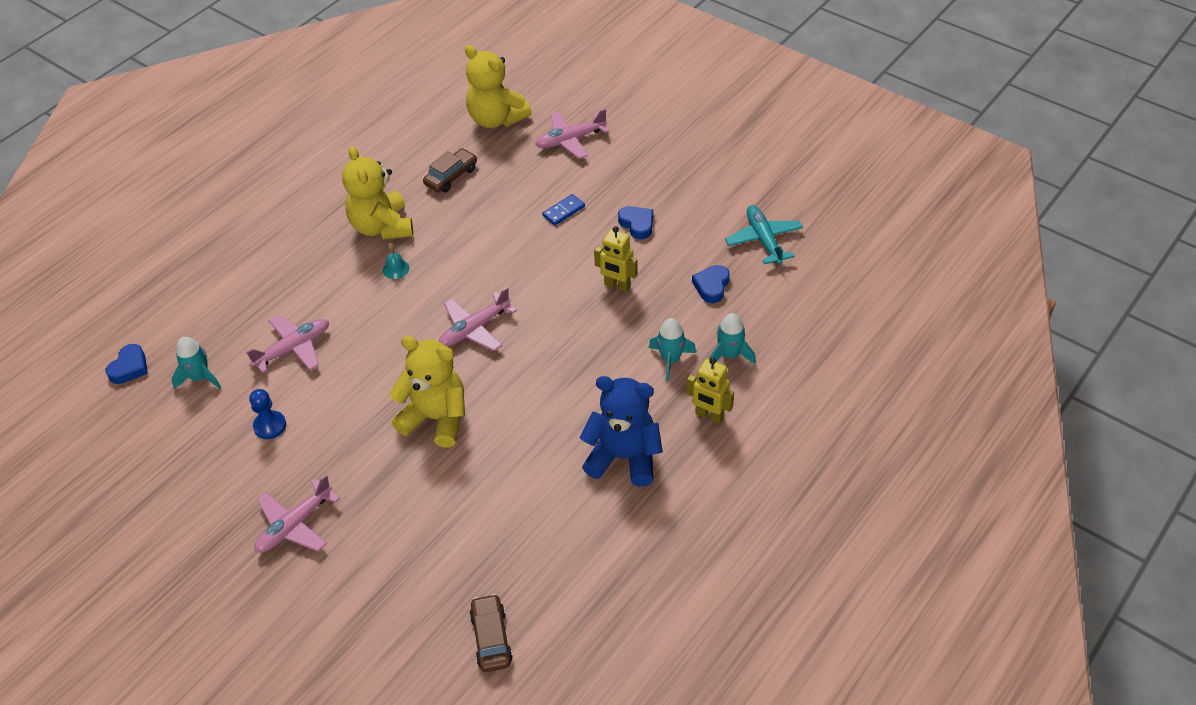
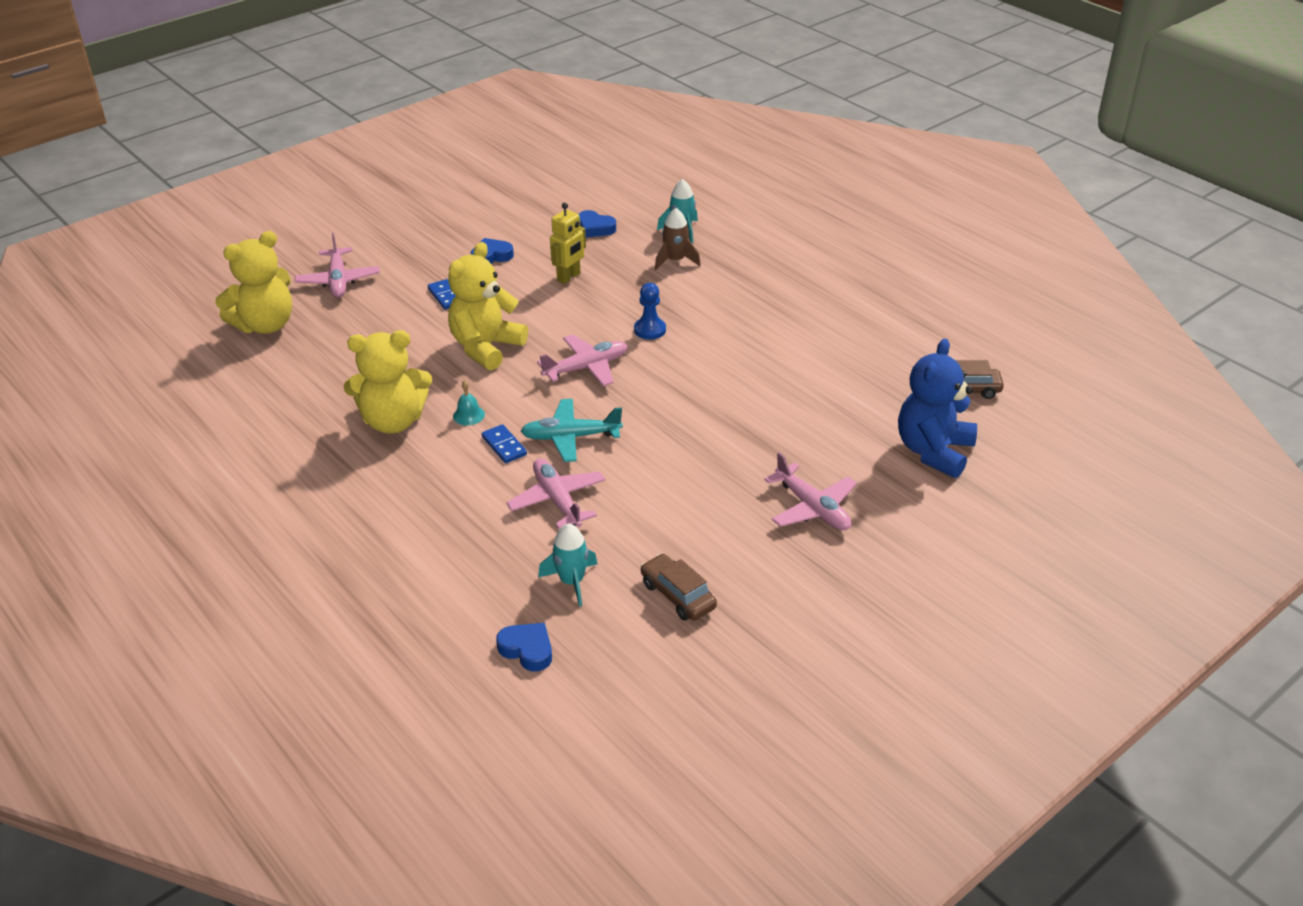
camera: 80 degrees left, 10 degrees down
(270, 426) = (669, 523): blue pawn -> blue pawn (650, 330)
(358, 300) = (504, 446): none -> blue domino
(436, 418) = (699, 402): yellow teddy bear -> yellow teddy bear (486, 347)
(451, 176) = (341, 364): brown car -> brown car (678, 595)
(474, 329) = (586, 368): pink plane -> pink plane turned 90 degrees counterclockwise
(624, 457) = (780, 298): blue teddy bear -> blue teddy bear (933, 451)
(670, 360) = (675, 260): turquoise rocket -> brown rocket
(709, 416) = (747, 250): yellow robot -> none
(763, 240) = (551, 195): turquoise plane -> turquoise plane (570, 437)

